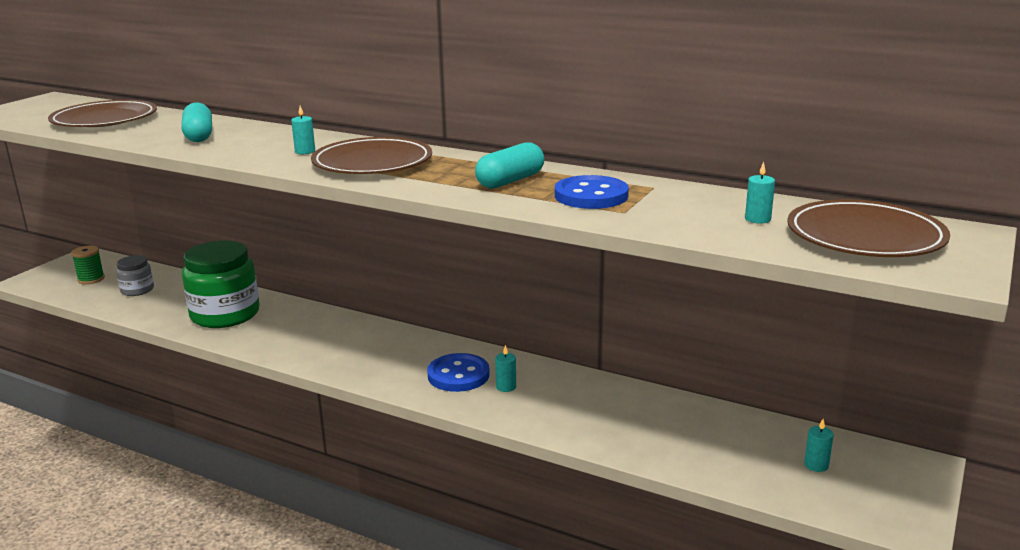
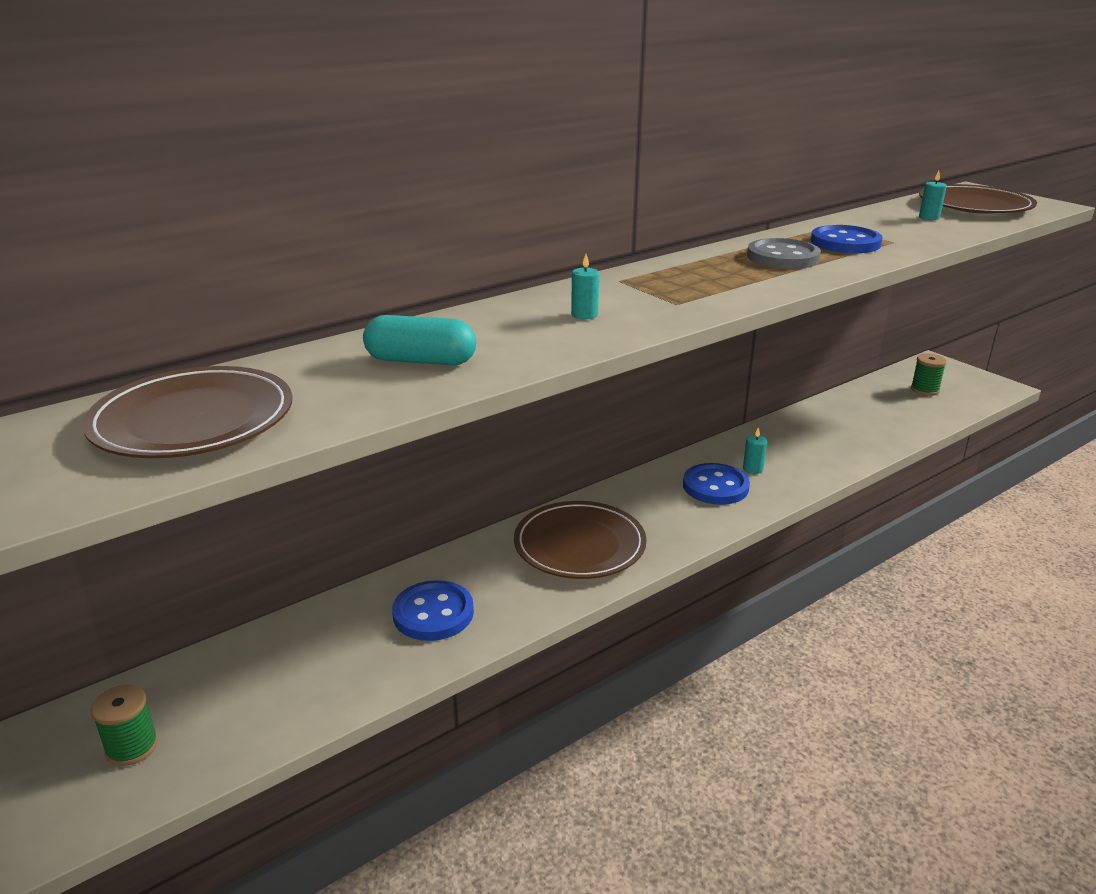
camera: 65 degrees left, 5 degrees up
(137, 290) = (249, 692): grey jar -> none
(225, 314) = (433, 613): green jar -> blue button
(372, 162) = (667, 293): brown plate -> brown plate (579, 545)
(510, 181) = (782, 257): turquoise capsule -> grey button
(816, 465) = (924, 390): turquoise candle -> green spool

